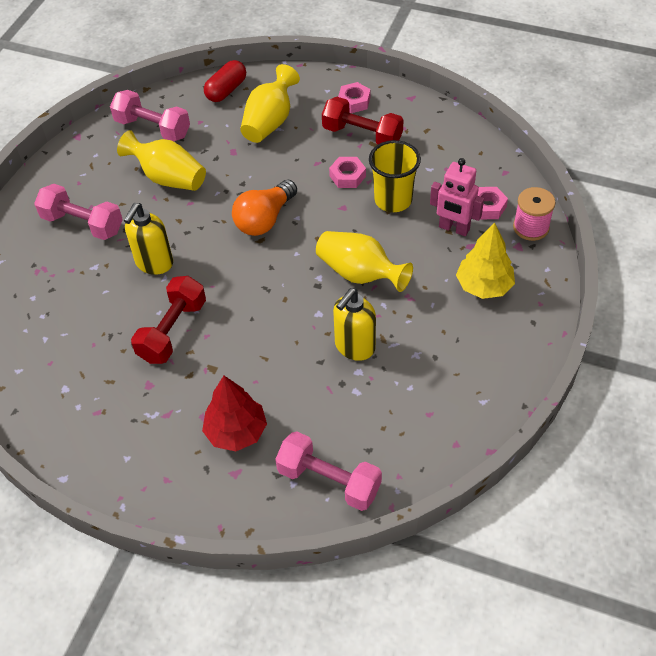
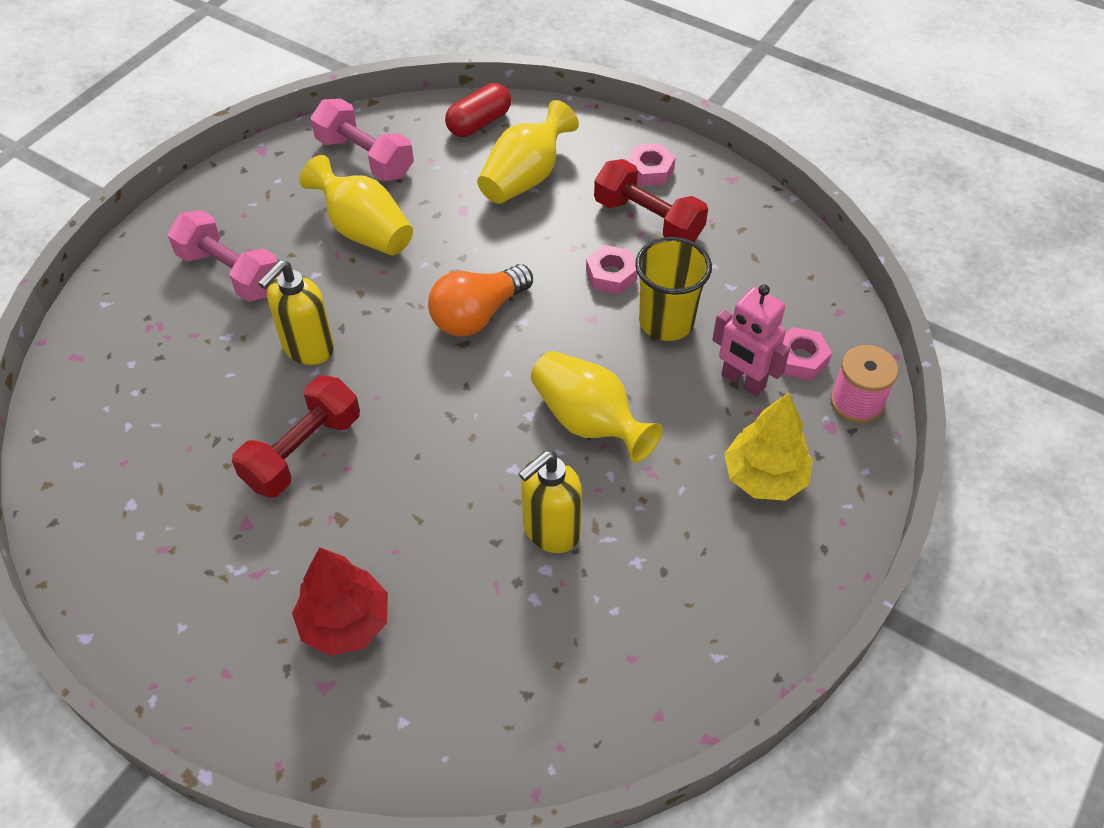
camera: 10 degrees right, 0 degrees up
(329, 481) = (455, 730): pink dumbbell -> none

